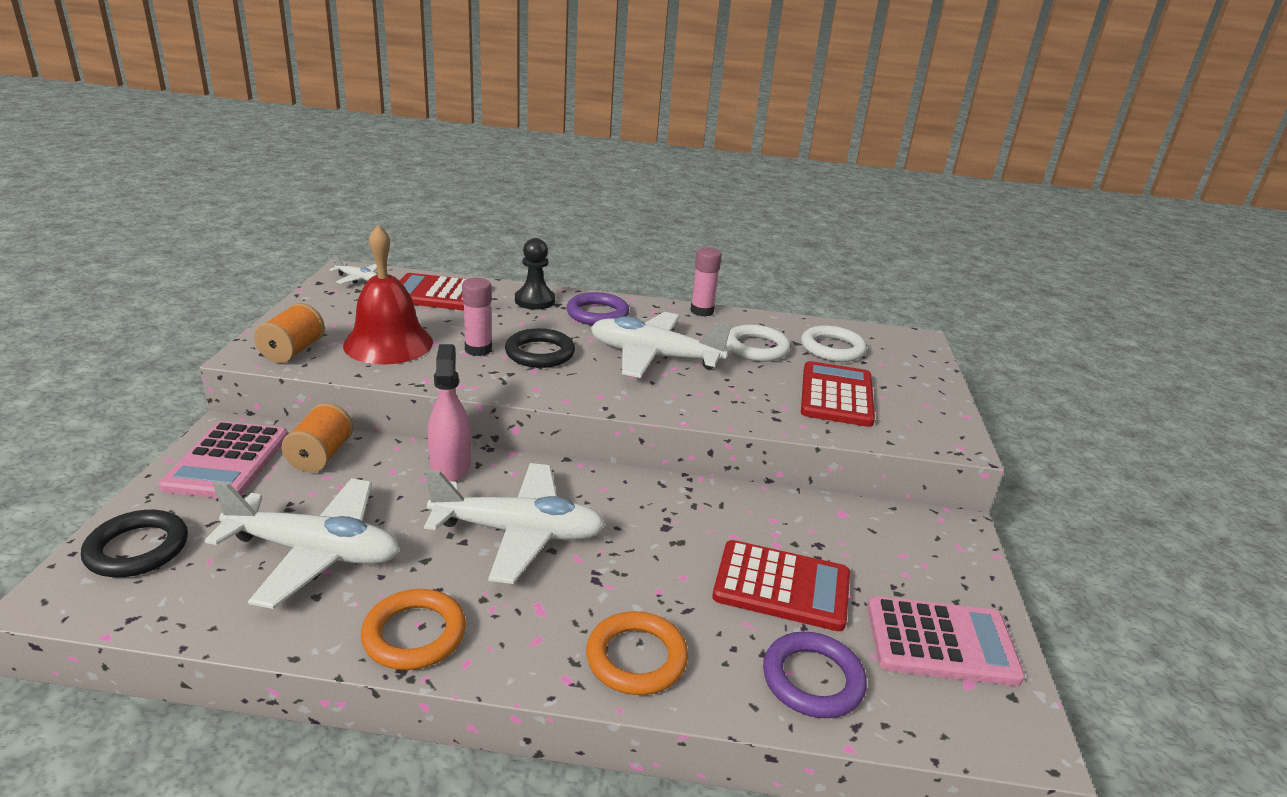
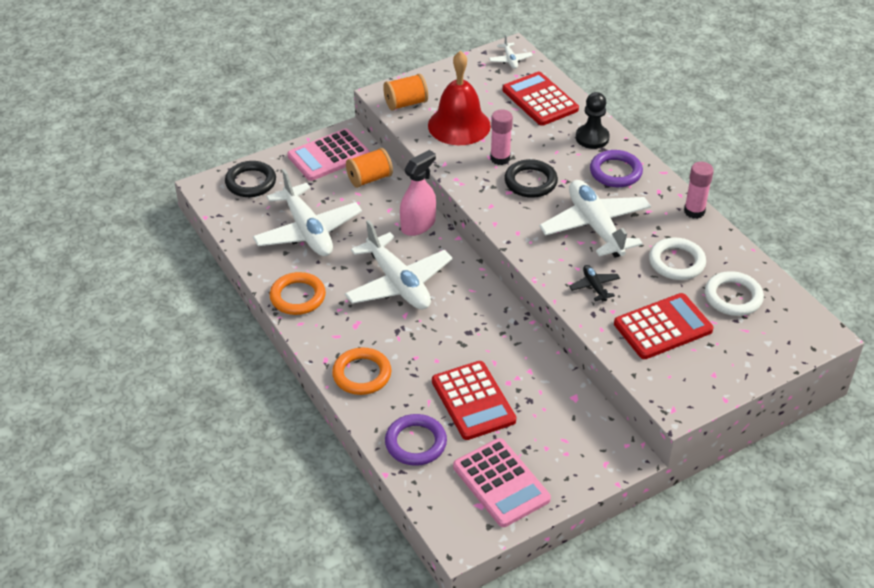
camera: 55 degrees right, 15 degrees up
(738, 398) = (594, 286): none -> black plane

